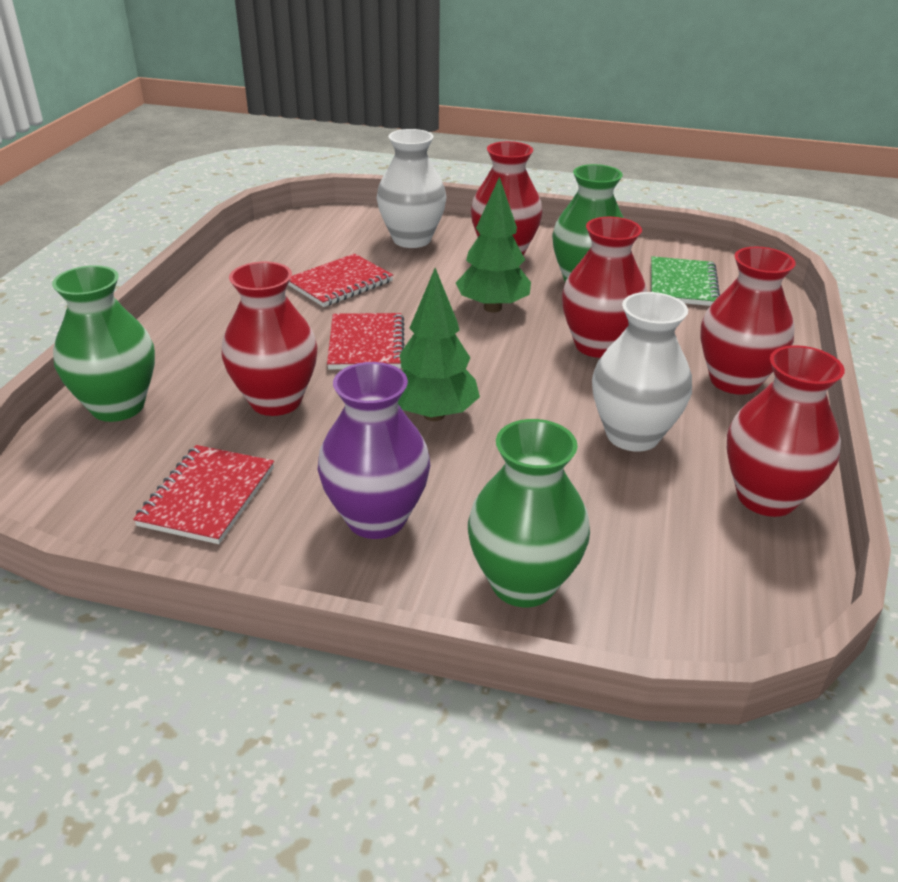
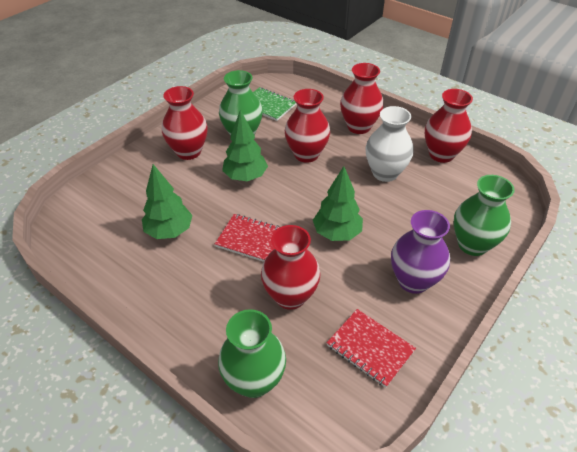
camera: 65 degrees left, 10 degrees up
(340, 283) = (169, 231): red notebook -> green tree
(412, 239) = (137, 182): white vase -> none

